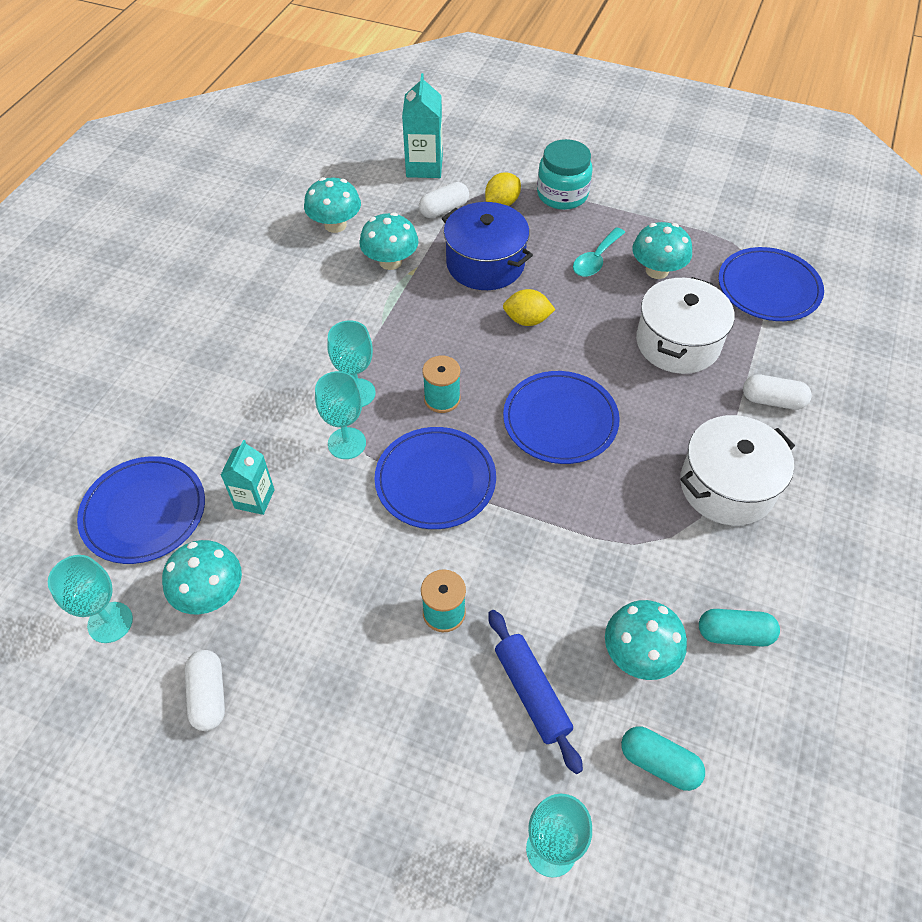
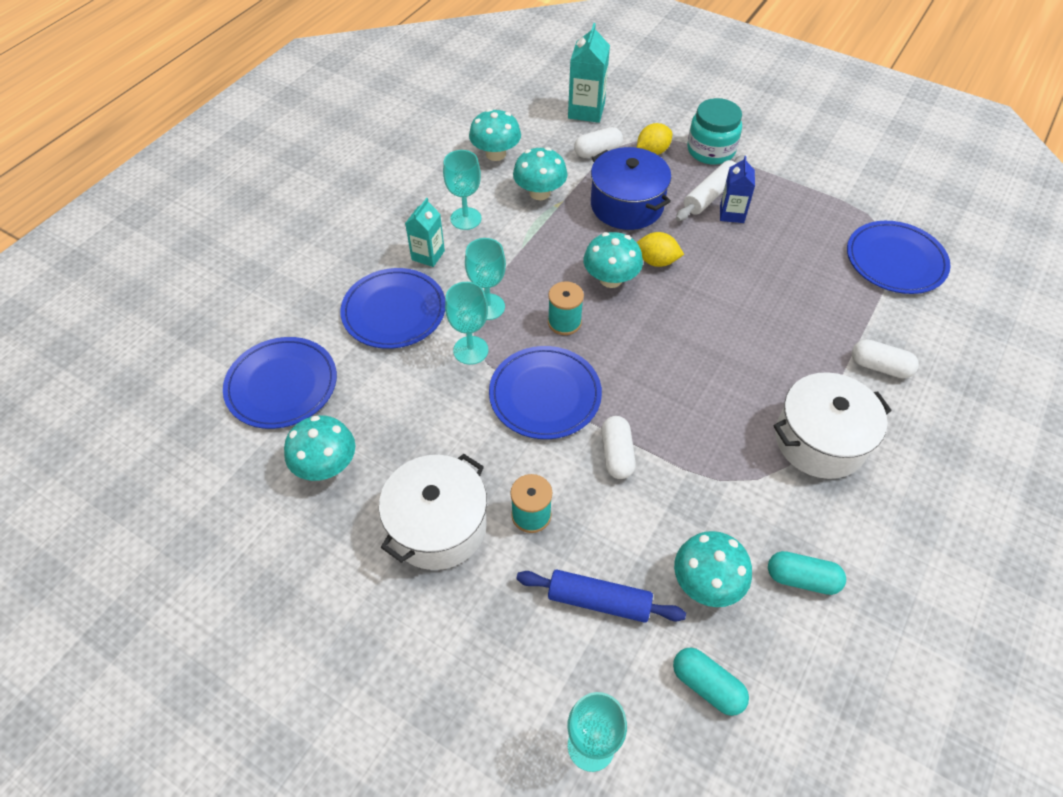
camera: 10 degrees right, 0 degrees up
(110, 622) = (236, 476): turquoise goblet -> turquoise goblet (466, 218)
(208, 695) = (309, 554): white capsule -> white capsule (616, 454)
(254, 499) = (380, 388): turquoise carton -> turquoise carton (428, 255)
(531, 693) = (599, 601): blue rolling pin -> blue rolling pin turned 60 degrees counterclockwise
(560, 420) = (671, 357): blue plate -> blue plate (394, 311)
(570, 242) = (710, 195): none -> white rolling pin
(596, 259) = (732, 214): turquoise spoon -> blue carton
(657, 270) = (789, 231): turquoise mushroom -> turquoise mushroom (610, 279)
(678, 343) = (796, 300): white pot -> white pot (438, 525)

